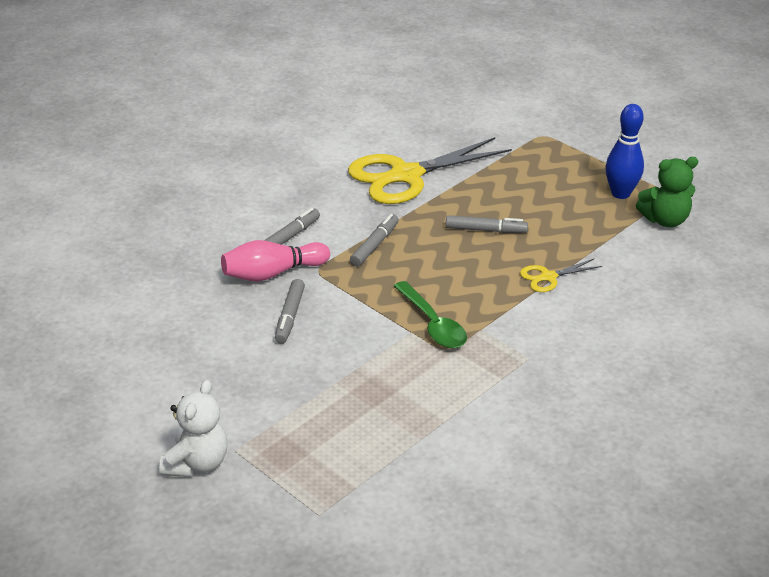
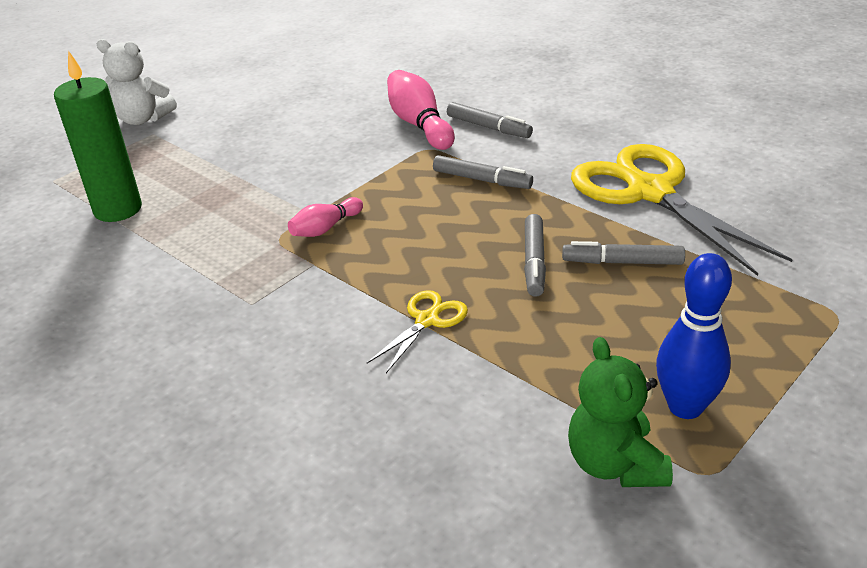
camera: 90 degrees right, 0 degrees up
(290, 316) = (345, 140): grey marker -> grey marker (622, 262)
(384, 453) = (118, 209): none -> green candle
(433, 324) = (325, 228): green spoon -> pink bowling pin
(548, 277) = (427, 320): yellow scissors -> yellow scissors turned 60 degrees clockwise

